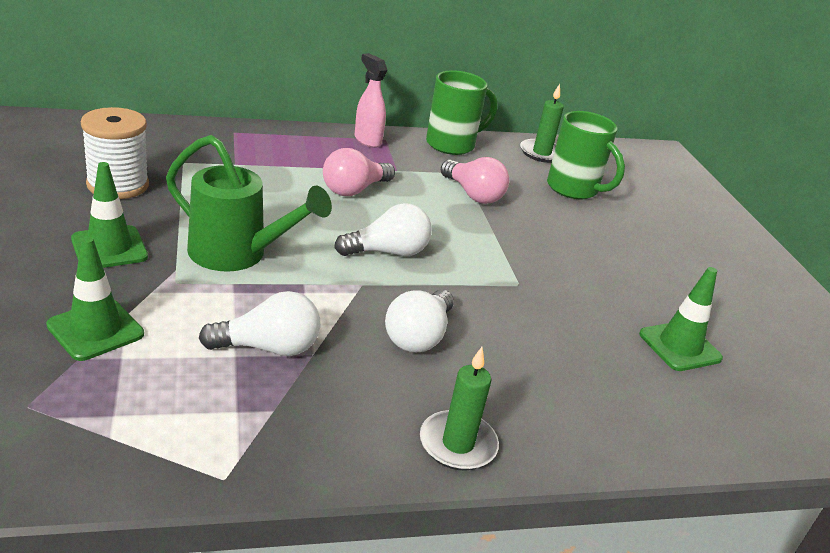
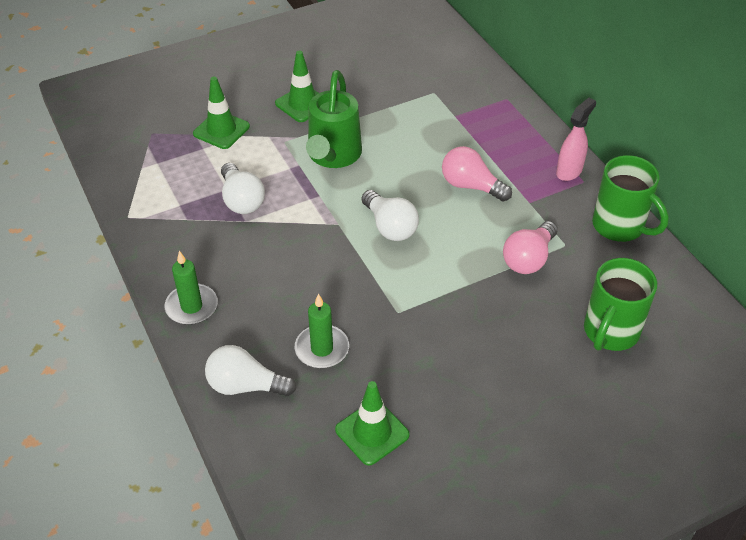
camera: 80 degrees right, 15 degrees up
(118, 185) = (378, 78): white spool -> none
(418, 336) = (292, 266): white light bulb -> white light bulb (245, 385)
(541, 153) = (672, 296): green candle -> green candle (322, 349)

